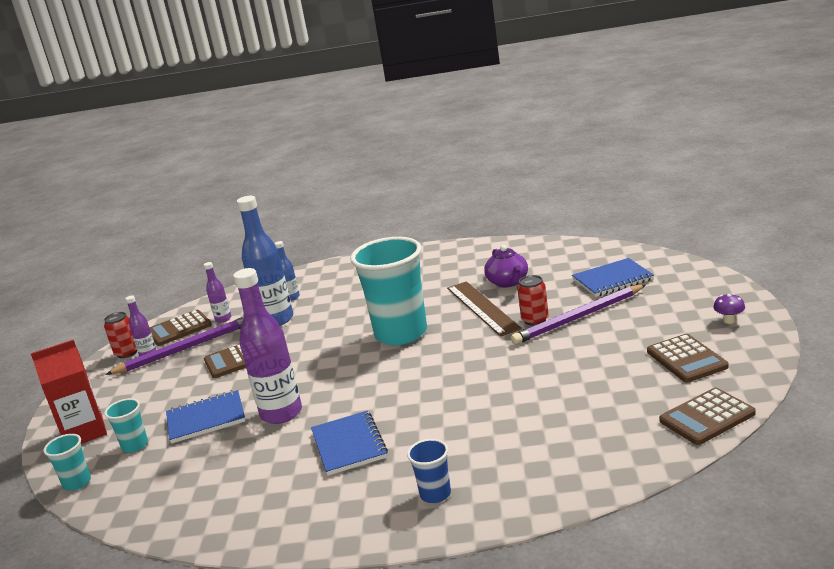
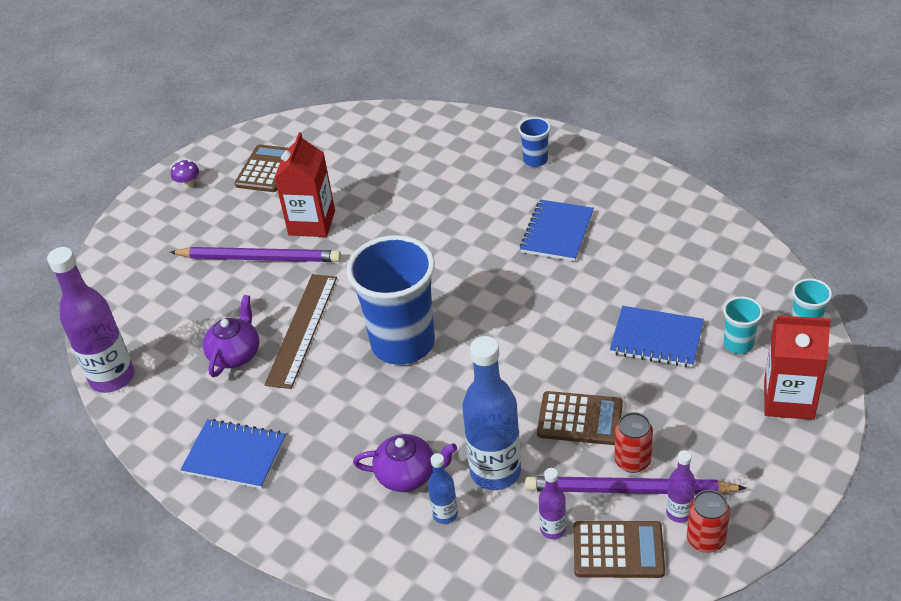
camera: 145 degrees left, 20 degrees up
(281, 413) = (585, 301): purple bottle -> purple bottle (112, 377)
(329, 297) = (407, 474): none -> purple teapot
(401, 333) = (403, 343): turquoise cup -> blue cup
(535, 320) = (289, 279): red can -> red can (632, 461)
(576, 351) = (312, 223): none -> red carton
(612, 280) = (169, 288): blue notebook -> blue notebook (235, 456)
(707, 417) = (327, 123): brown calculator -> none

